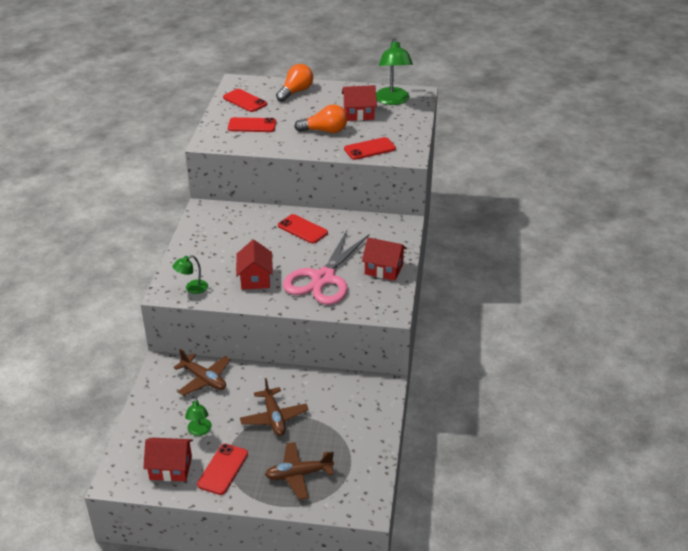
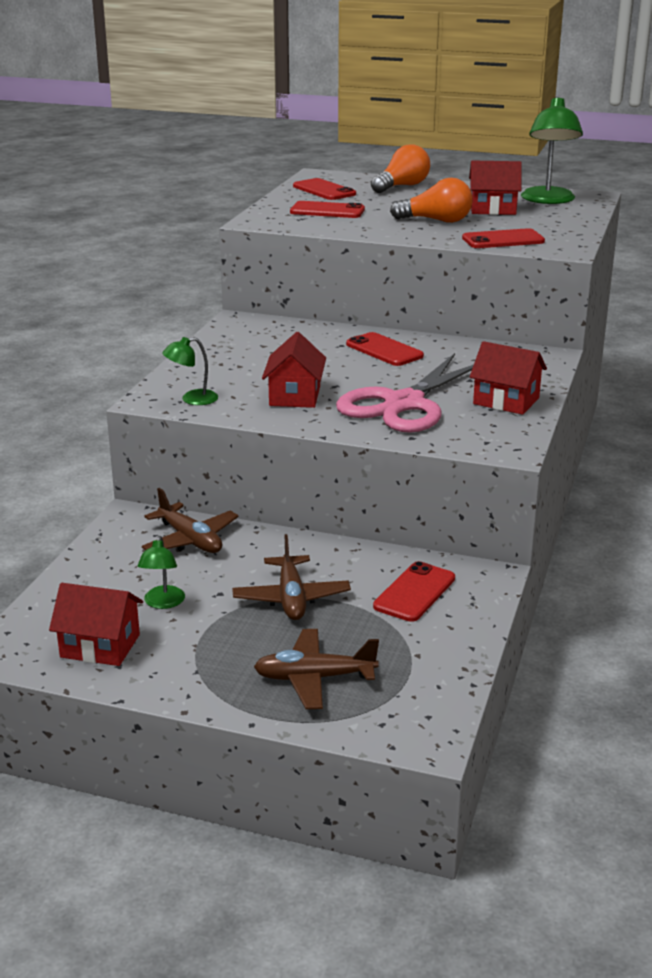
camera: 10 degrees right, 10 degrees down
(223, 469) = (186, 657): red phone -> red phone (414, 592)

